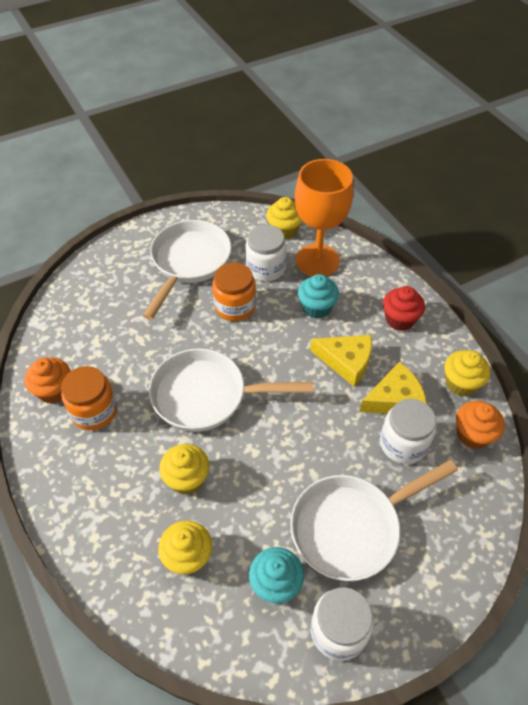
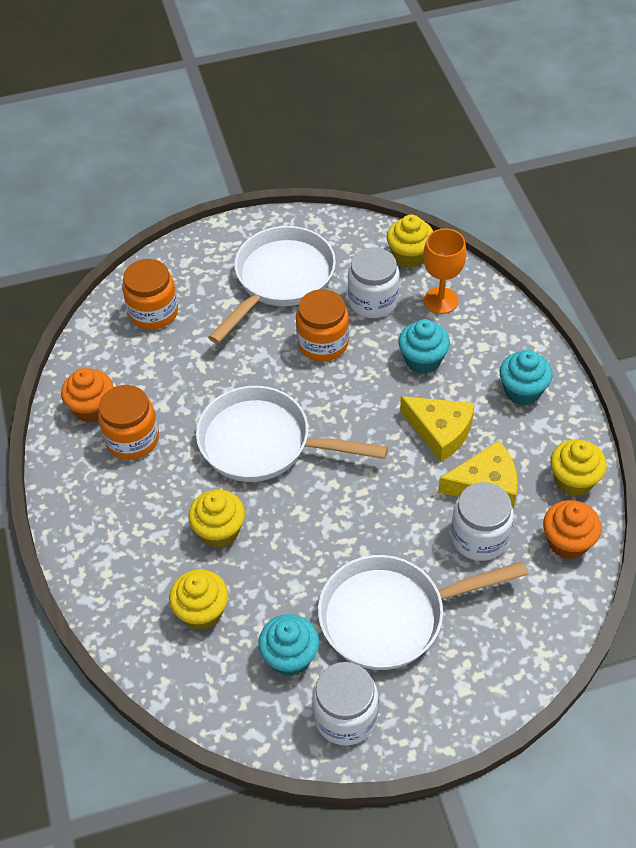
camera: 15 degrees right, 0 degrees up
(91, 303) = (153, 312): none -> orange jar
(317, 260) = (441, 300): orange goblet -> orange goblet, size x0.61
(399, 319) = (522, 391): red cupcake -> turquoise cupcake

